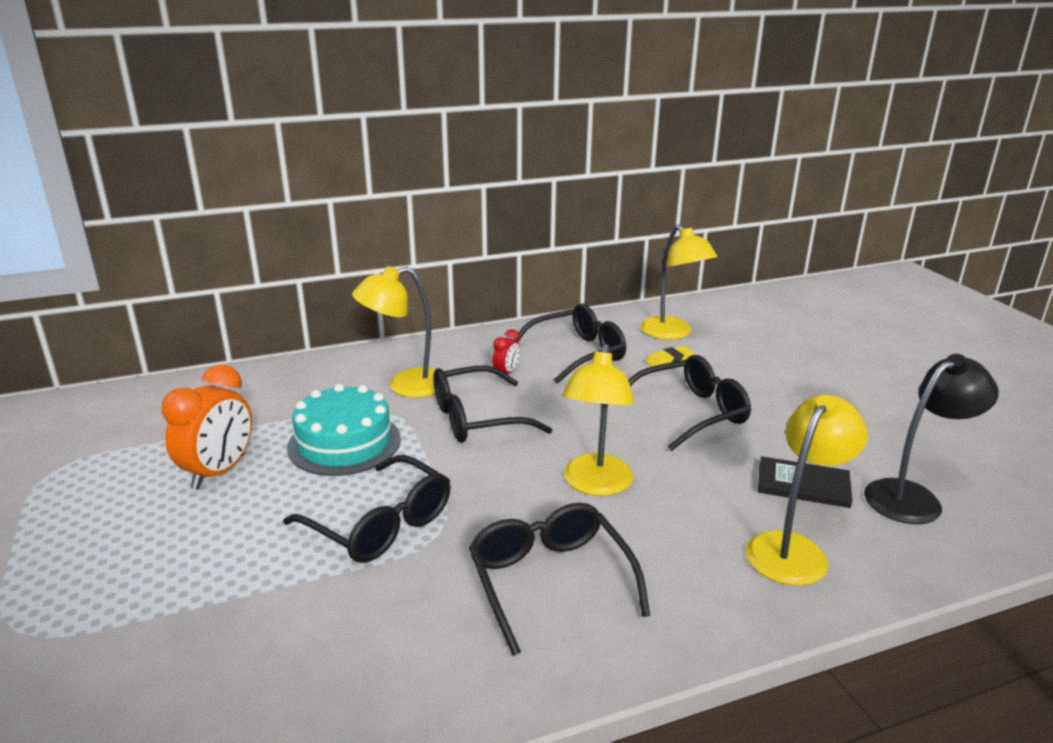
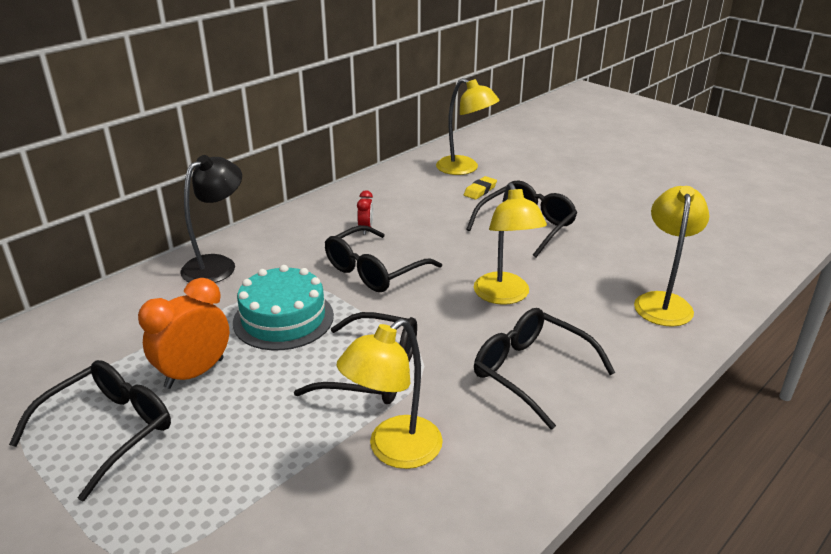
camera: 25 degrees left, 5 degrees up
(219, 472) = (194, 373): orange clock -> orange clock turned 135 degrees counterclockwise
(405, 386) = (292, 259): yellow lamp -> yellow lamp (394, 451)
(577, 353) = (407, 200): black glasses -> black glasses (109, 430)
(803, 485) = (636, 258): black book -> none
(913, 497) = (704, 247): black lamp -> black lamp (217, 265)

